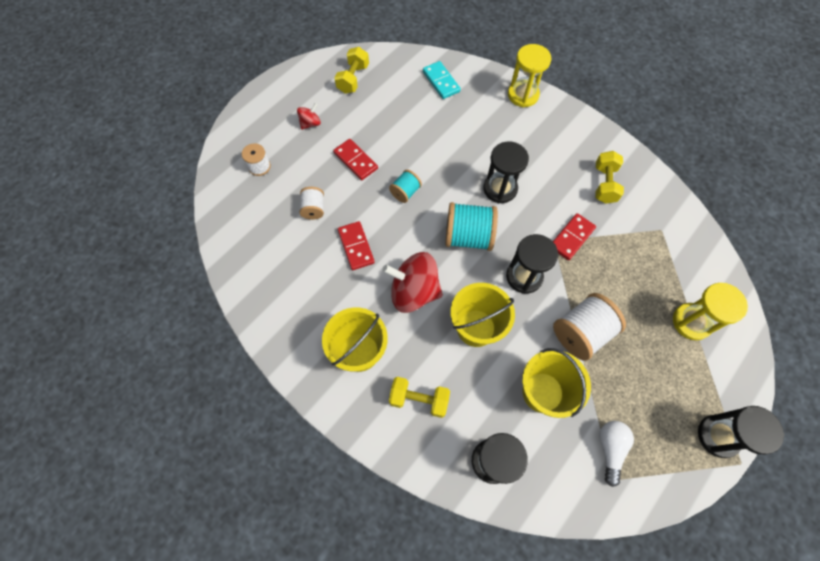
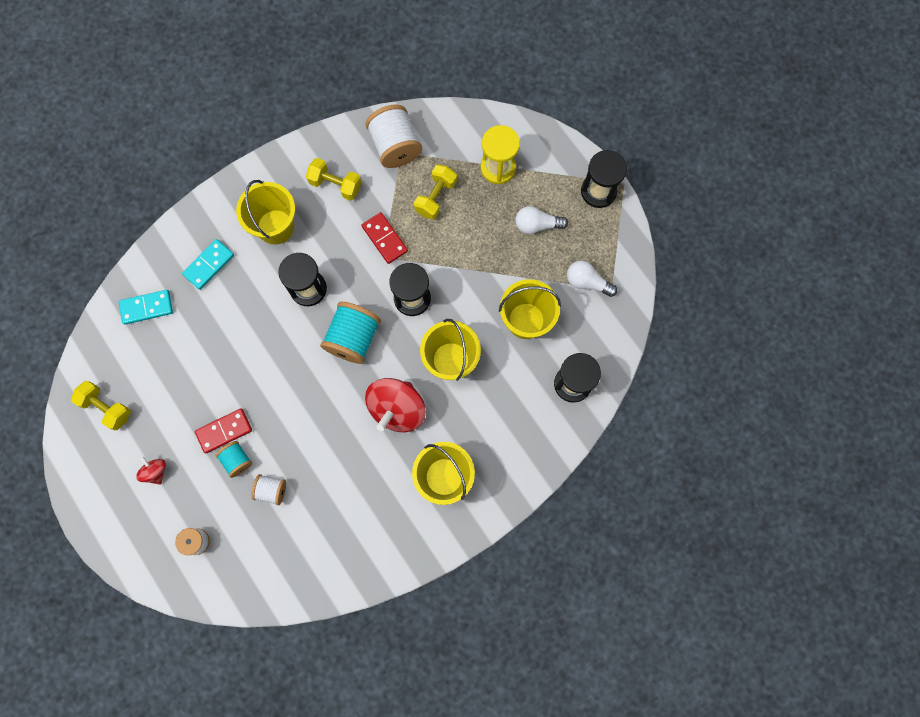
camera: 75 degrees left, 10 degrees up
(356, 246) = (330, 454): red domino -> none
(405, 192) = (281, 387): turquoise spool -> turquoise spool (237, 460)
(419, 399) = (504, 432): yellow dumbbell -> yellow dumbbell (436, 197)
(492, 112) = (209, 265): none -> turquoise domino
(523, 95) = (197, 224): yellow hourglass -> none
(545, 149) = (275, 227): none -> yellow bucket
(581, 333) = (481, 267): white spool -> white spool (395, 146)
(649, 377) = (537, 225): none -> white light bulb

